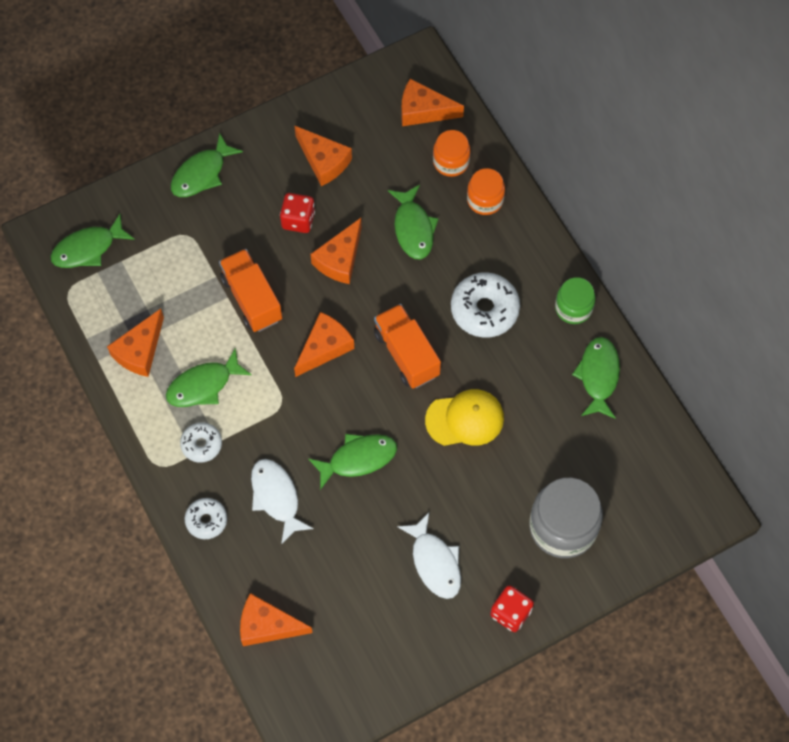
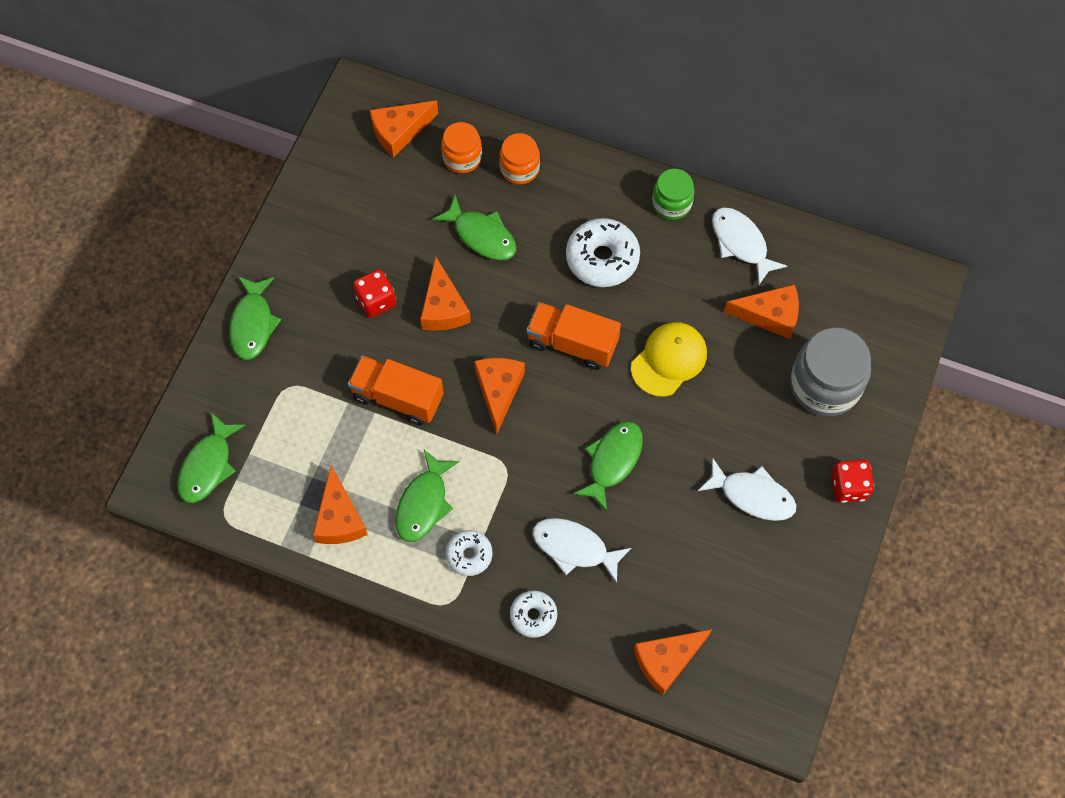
camera: 40 degrees left, 0 degrees up
(323, 161) = (352, 235): orange cheese -> orange cheese (770, 315)
(598, 376) = (741, 243): green fish -> white fish

